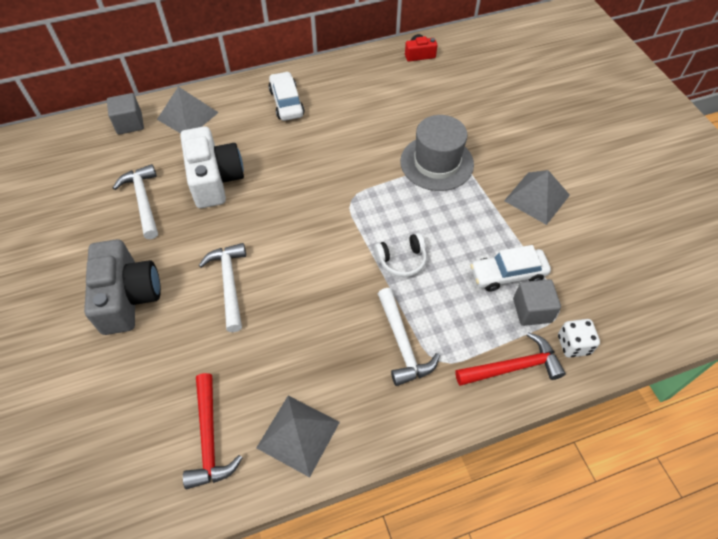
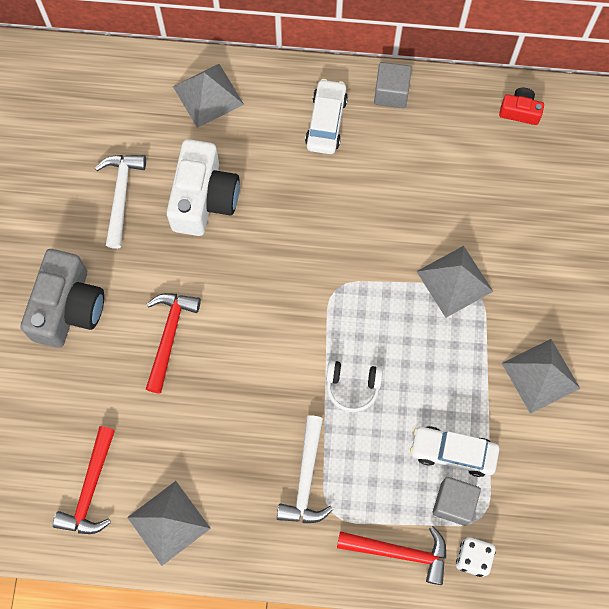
camera: 25 degrees right, 15 degrees up
(129, 123) = (141, 80): grey cube -> grey cube (391, 93)
(229, 283) = (169, 335): white hammer -> red hammer
(436, 163) = (454, 281): grey hat -> grey pyramid

